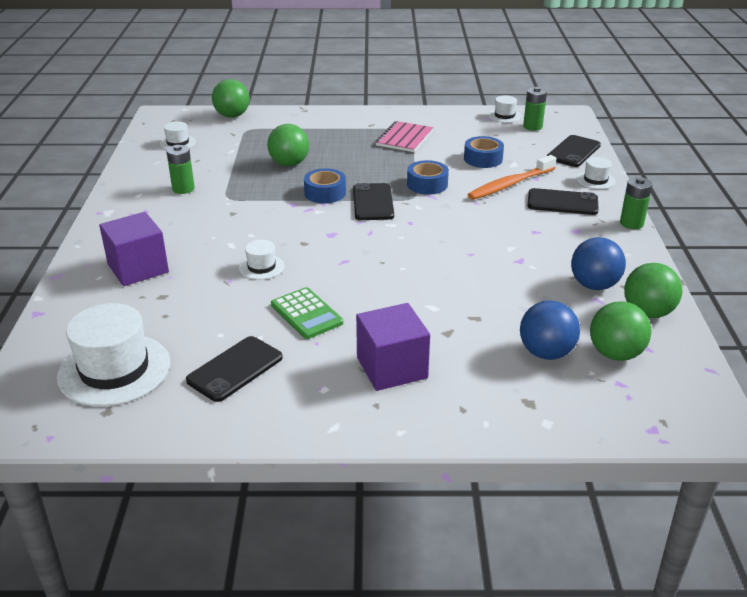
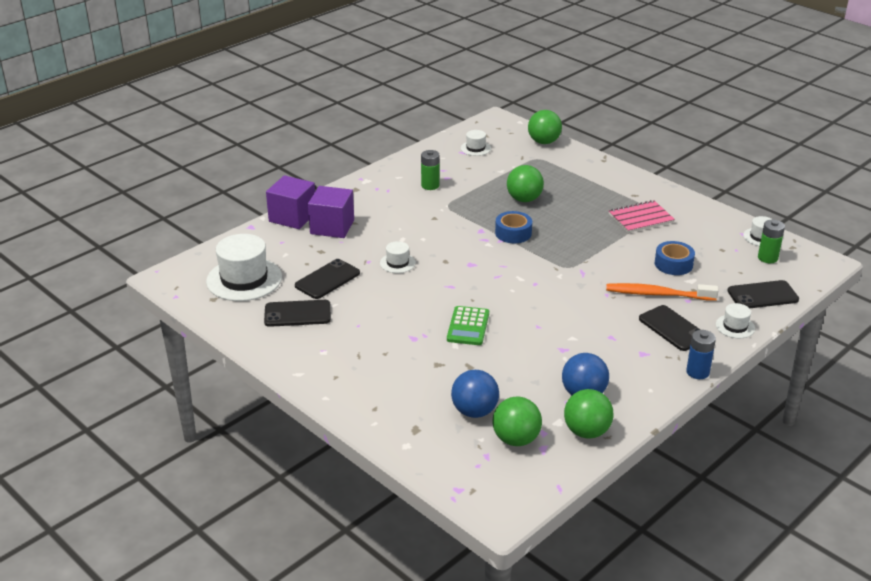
camera: 45 degrees right, 0 degrees up
(306, 314) = (378, 306): green calculator -> green calculator (468, 326)
(373, 202) = (534, 256): black phone -> black phone (327, 279)
(392, 368) = (374, 363): purple cube -> purple cube (292, 217)
(427, 184) = (594, 262): blue tape -> none
(631, 223) = (697, 372): green battery -> blue battery

